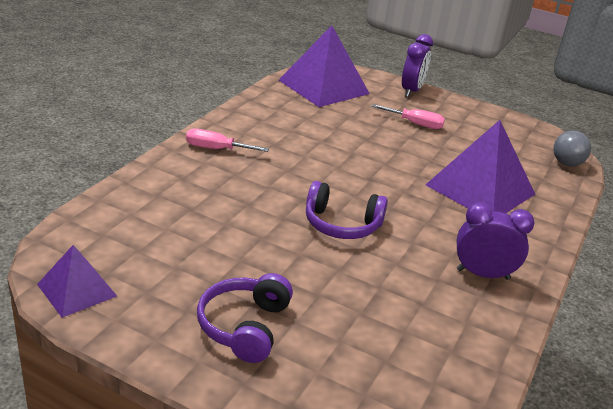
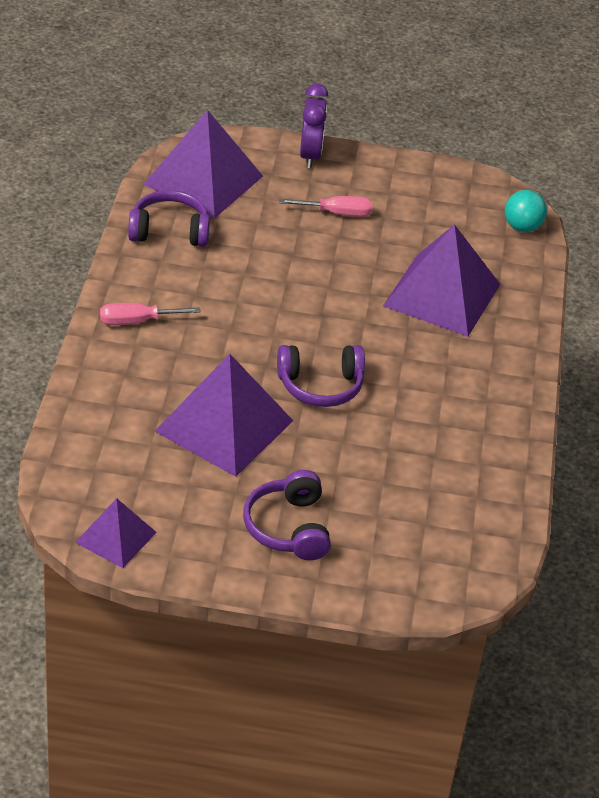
camera: 20 degrees left, 10 degrees up
(238, 231) = (224, 425): none -> purple pyramid
(279, 106) = (169, 231): none -> purple headphones
(483, 274) = (478, 405): purple clock -> none
(566, 163) = (522, 227): grey ball -> turquoise ball

